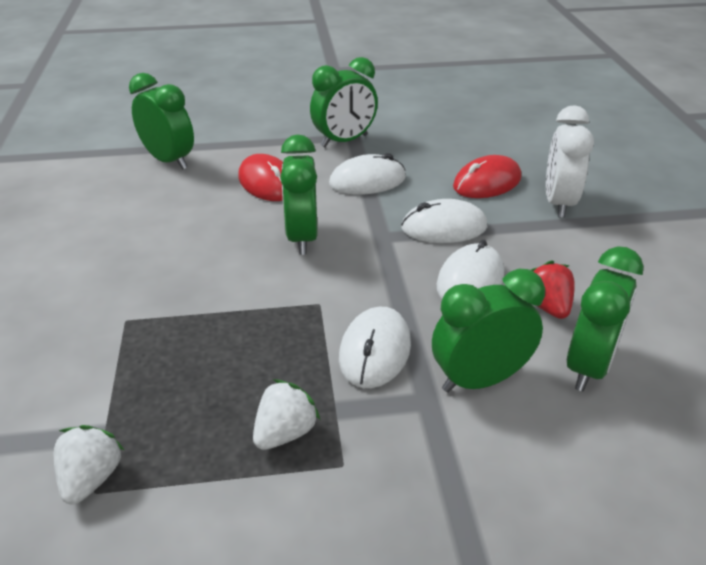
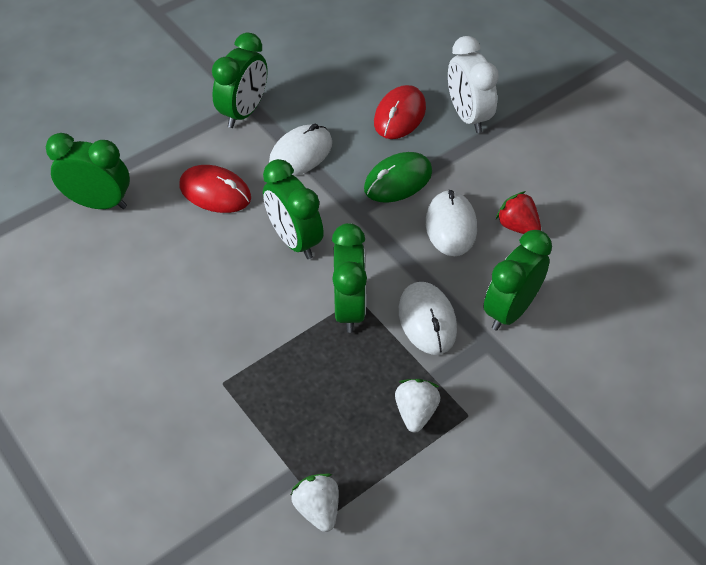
camera: 30 degrees left, 15 degrees up
(444, 227) = (398, 180): white mouse -> green mouse
(589, 366) = (570, 265): green clock -> green clock (349, 307)

